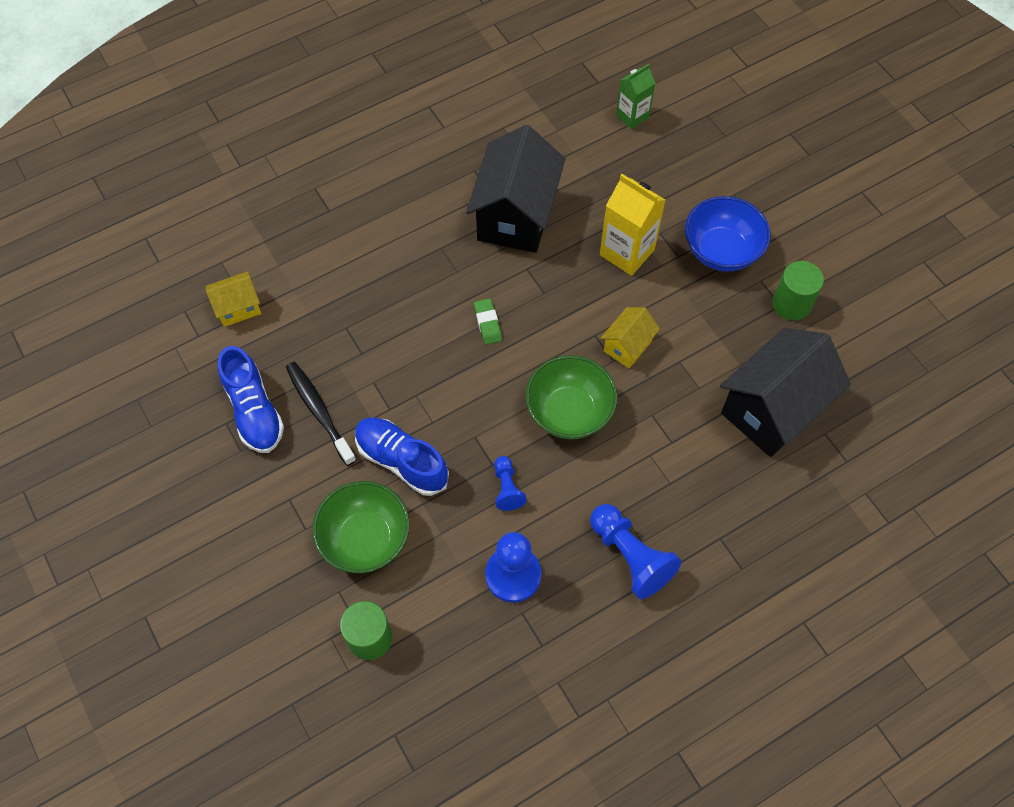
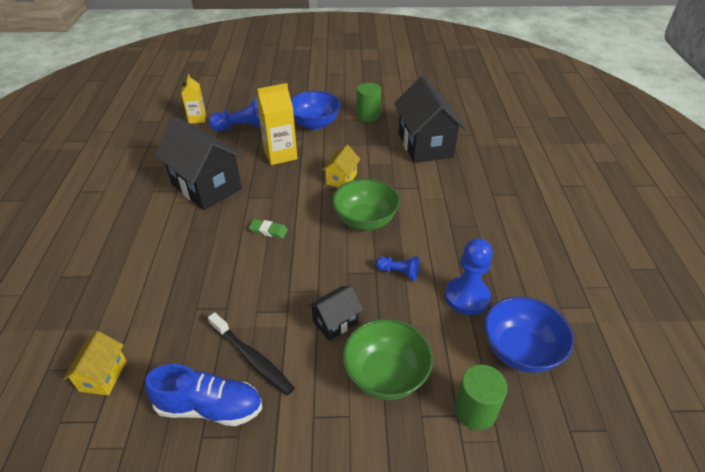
camera: 60 degrees left, 20 degrees down
(319, 412) = (252, 358): black toothbrush -> black toothbrush turned 135 degrees counterclockwise
(402, 461) = (335, 322): blue shoe -> black house
(468, 657) = (520, 350): none -> blue bowl
(627, 346) = (341, 179): yellow house -> yellow house turned 45 degrees clockwise
(630, 556) = (484, 235): blue pawn -> blue pawn (243, 128)
(632, 116) = (197, 118): green carton -> yellow carton

